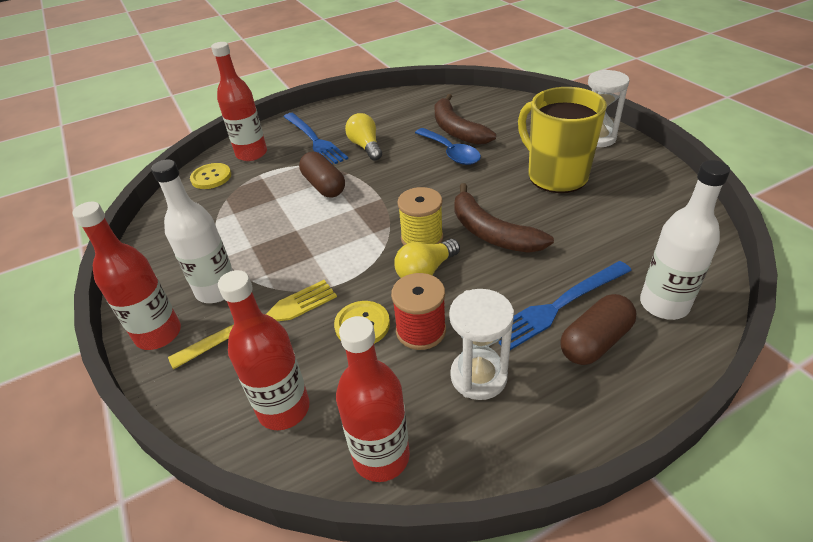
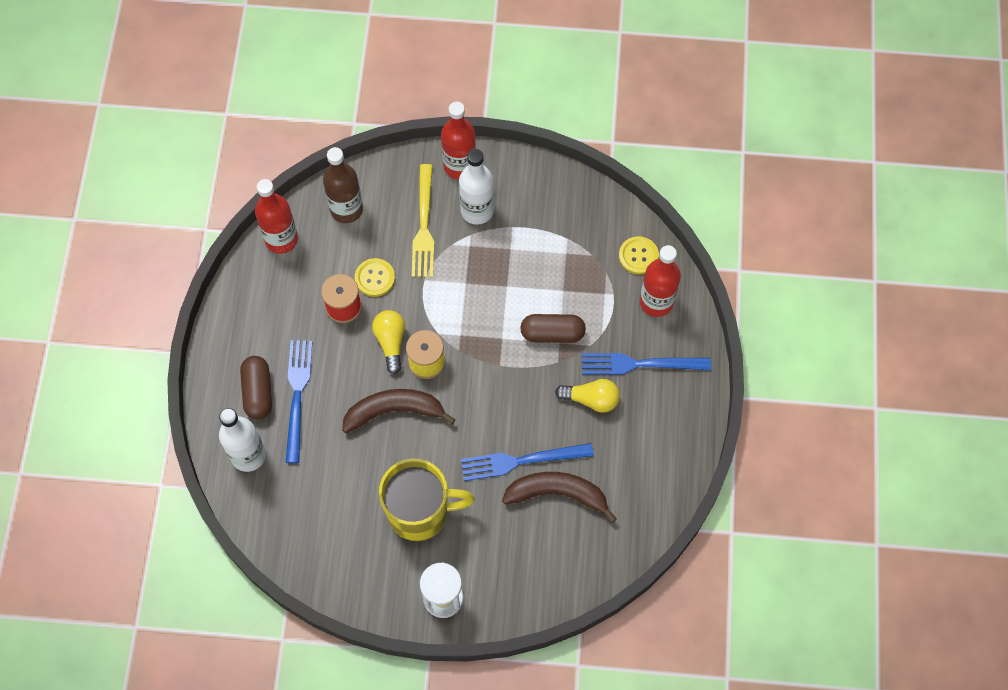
camera: 120 degrees right, 25 degrees up
(284, 409) = (346, 209): red bottle -> brown bottle
(451, 153) = (522, 461): blue spoon -> blue fork
(478, 376) = (287, 314): white hourglass -> none

